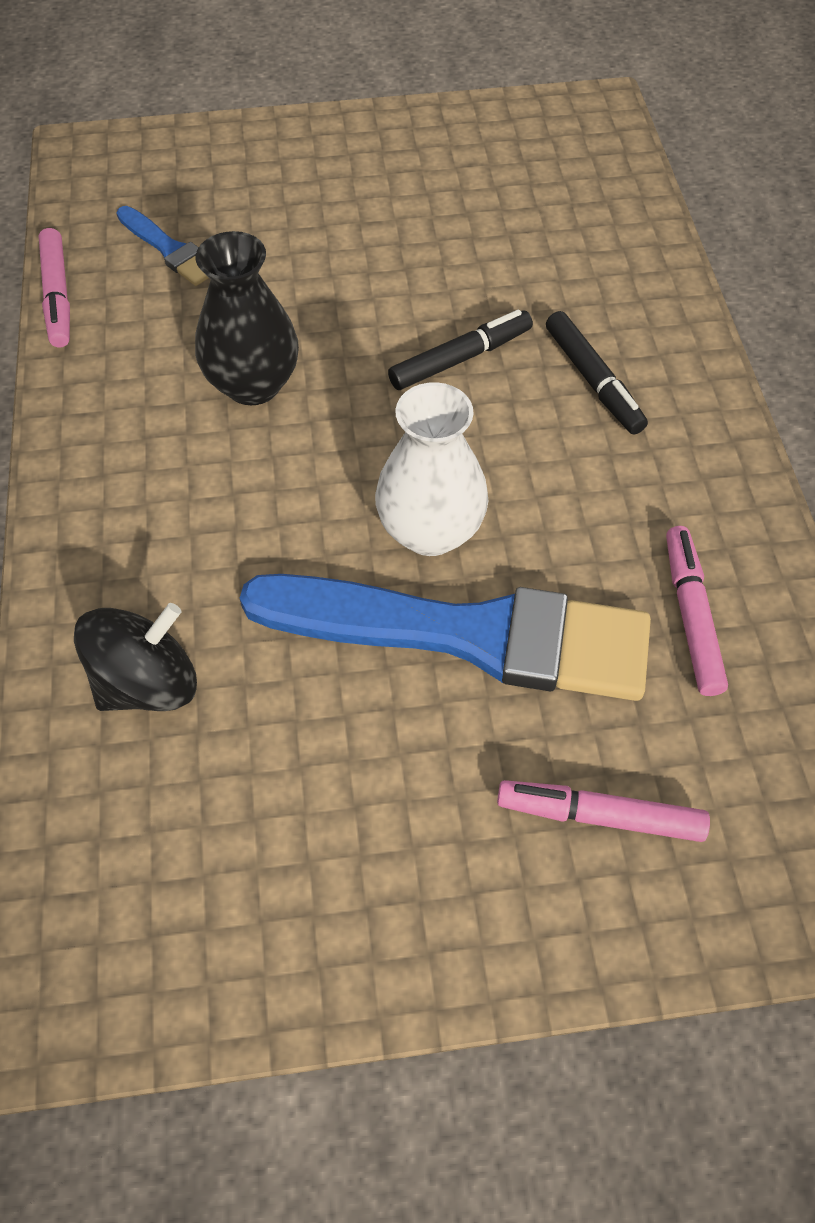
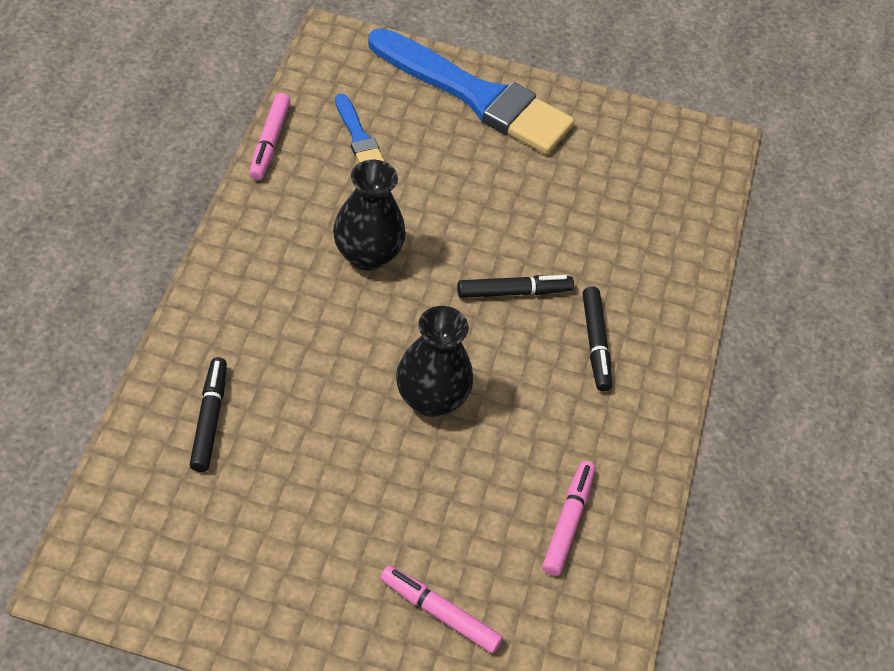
camera: 15 degrees right, 5 degrees down
(147, 683) = (209, 419): black spinning top -> black marker
(430, 531) = (431, 399): white vase -> black vase
(467, 634) = (418, 473): blue brush -> blue brush (476, 96)

